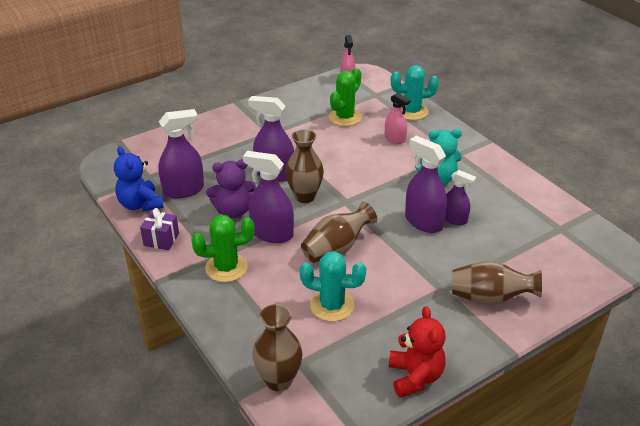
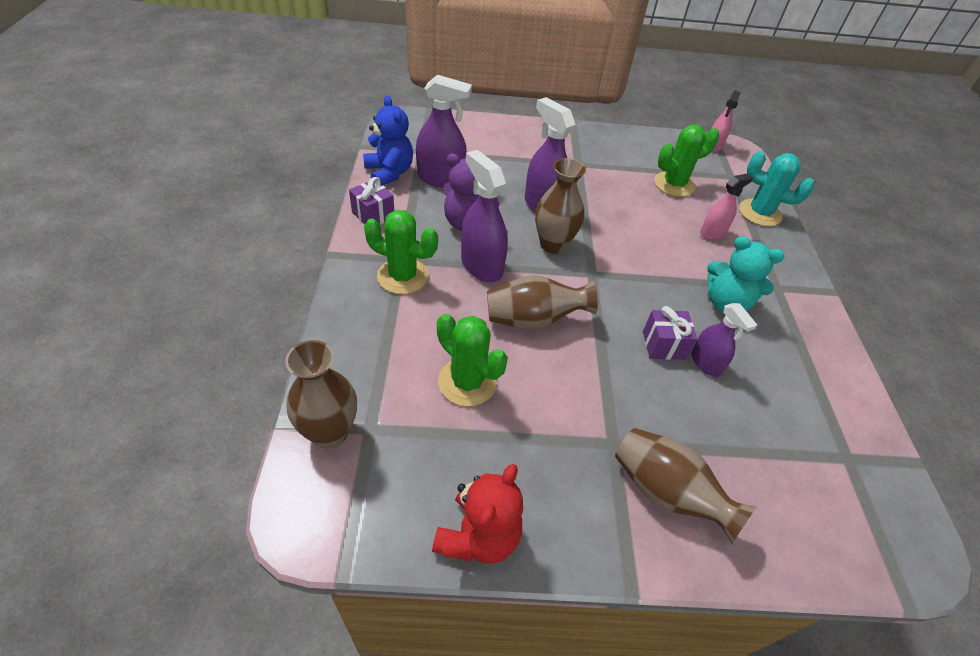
camera: 30 degrees right, 10 degrees up
(140, 204) = (389, 173): blue teddy bear -> blue teddy bear turned 150 degrees clockwise
(332, 305) = (467, 382): turquoise cactus -> green cactus
(395, 139) = (712, 233): pink spray bottle -> pink spray bottle turned 105 degrees counterclockwise
(423, 222) = (663, 345): purple spray bottle -> purple gift

